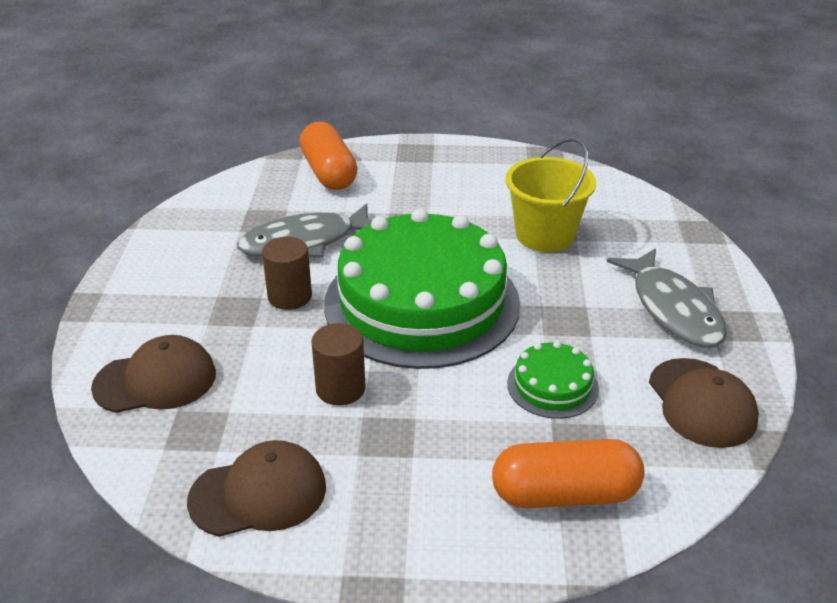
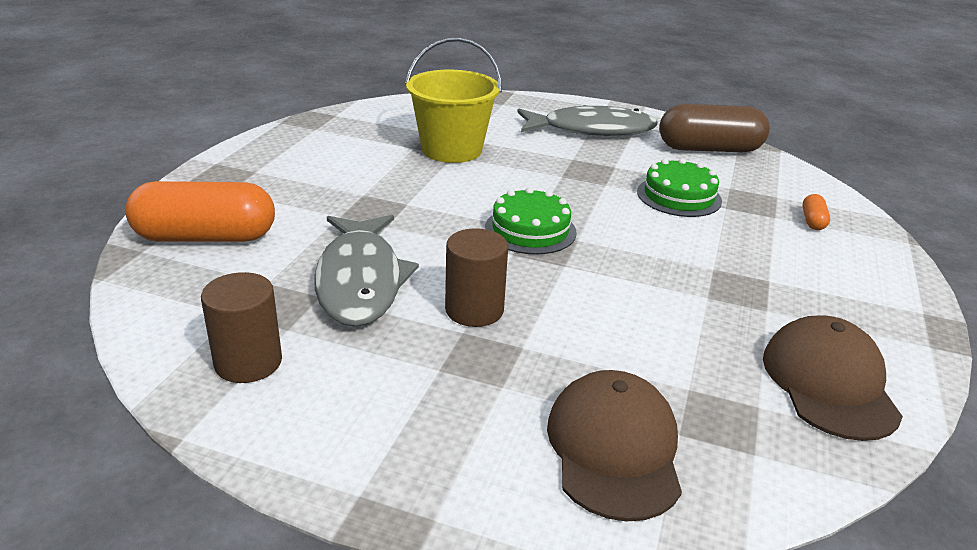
camera: 75 degrees left, 5 degrees down
(340, 389) = (661, 303): brown cylinder -> brown cylinder (248, 362)
(422, 303) = (530, 230): green cake -> green cake, size x0.42
(564, 494) = (813, 221): orange capsule -> orange capsule, size x0.42
(701, 403) = (709, 149): brown cap -> brown capsule

